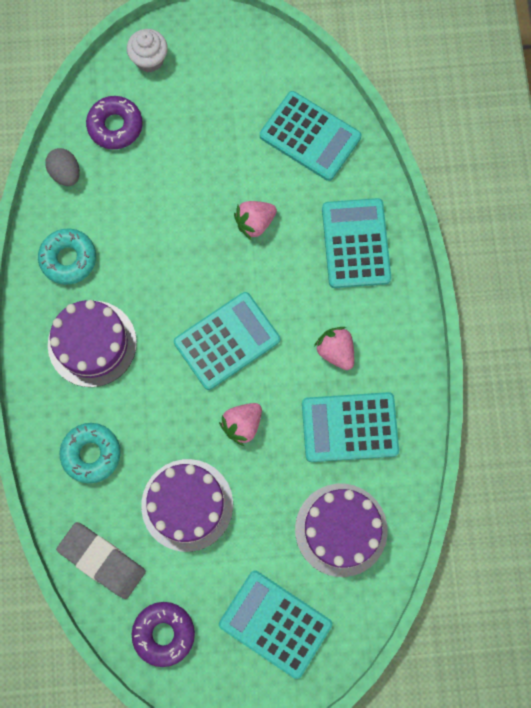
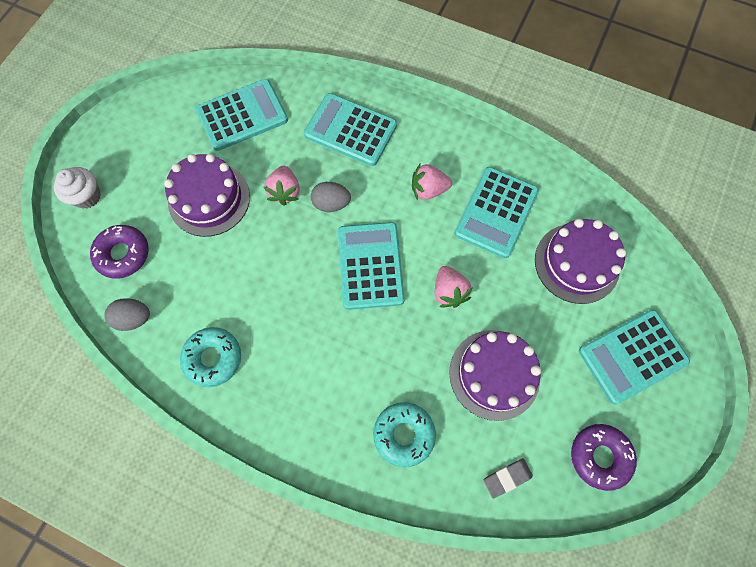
camera: 60 degrees left, 5 degrees down
(92, 343) = (303, 379): purple cake -> purple cake (209, 199)
(102, 560) = (507, 477): grey eraser -> grey eraser, size x0.55
(268, 271) = (331, 203): none -> grey egg

